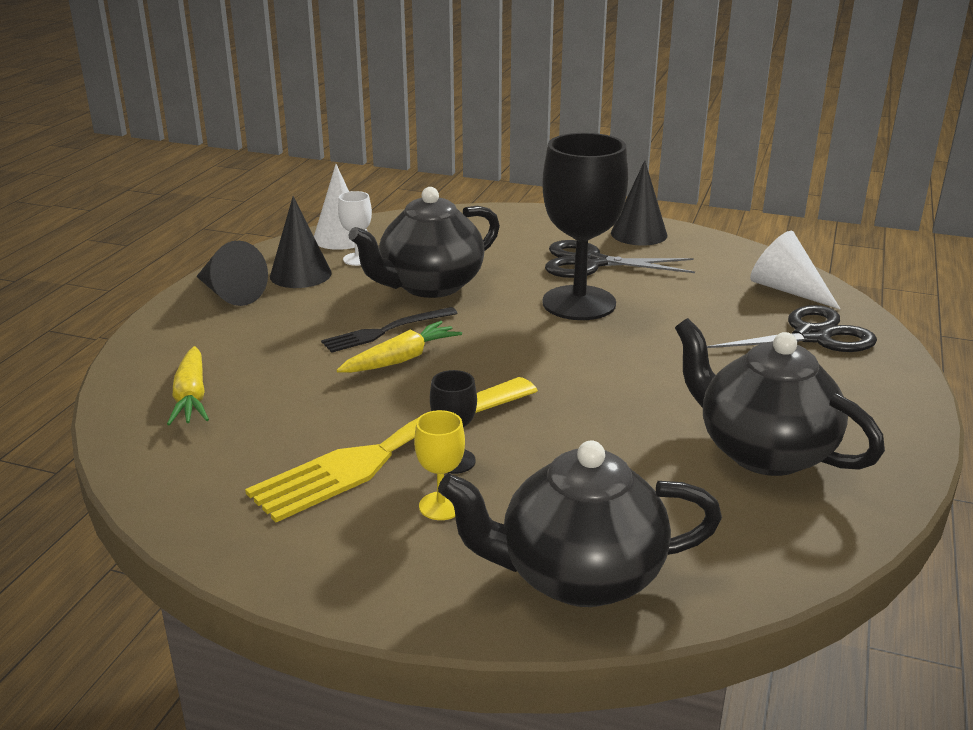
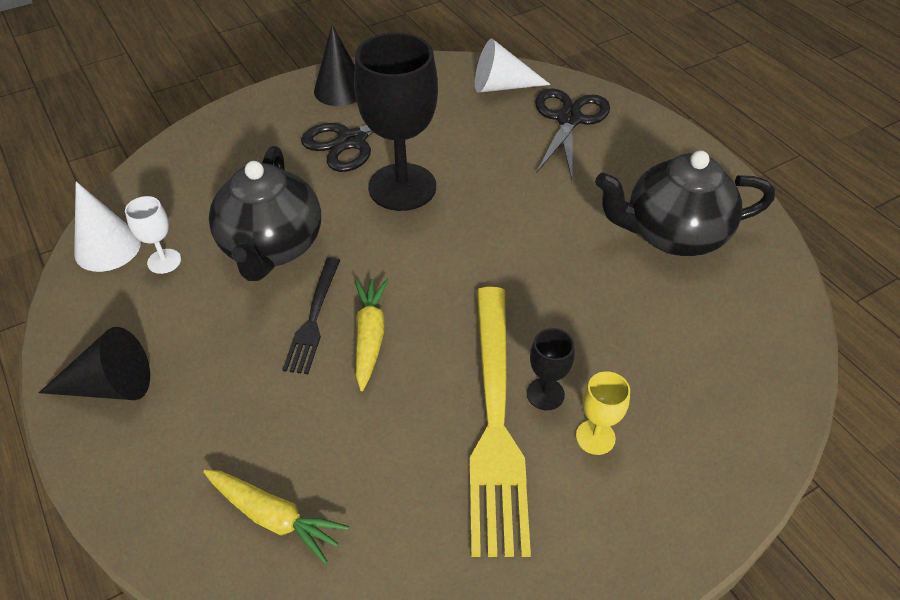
camera: 50 degrees left, 20 degrees up
(300, 274) = (141, 315): black cone -> none
(578, 576) = (731, 413): black teapot -> none

